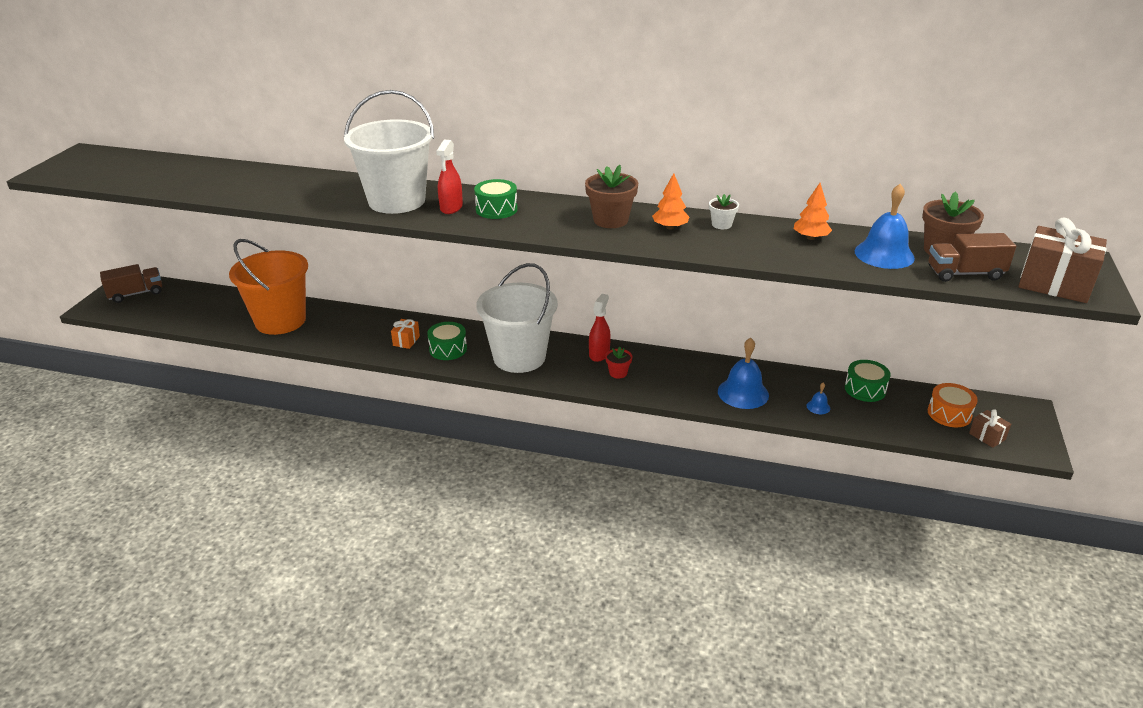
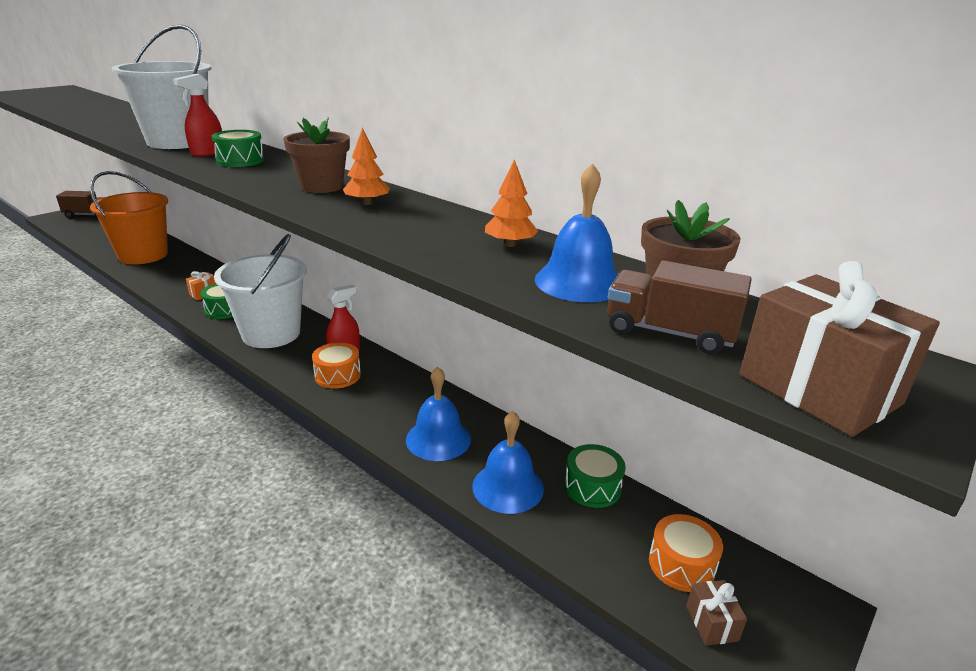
camera: 25 degrees right, 5 degrees down
(618, 373) = (337, 375): red flower pot -> orange drum
(721, 224) = (427, 212): white flower pot -> none
(818, 407) = (508, 487): blue bell -> blue bell, size x2.23

